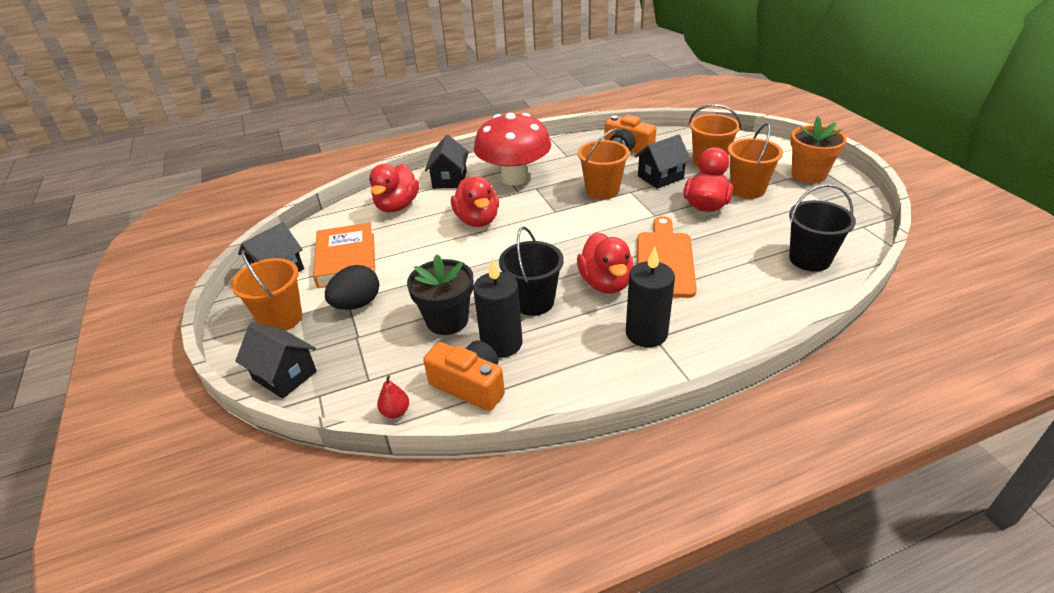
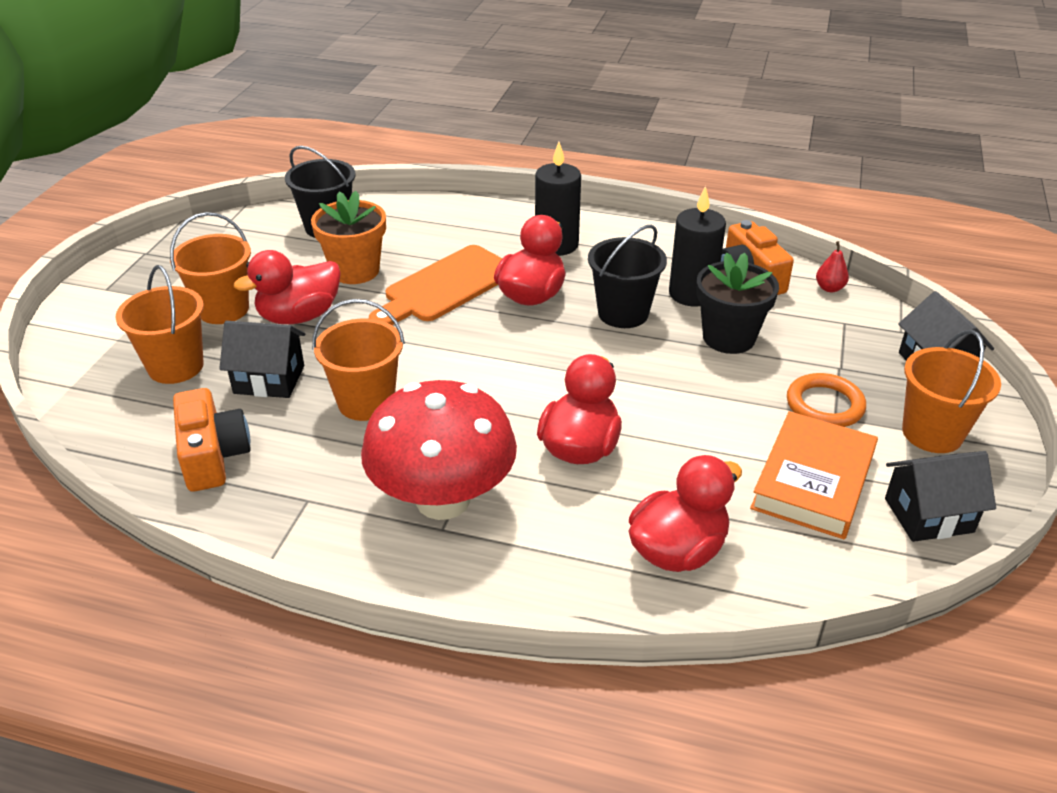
camera: 145 degrees left, 0 degrees up
(357, 304) = (824, 405): black egg -> orange ring
(449, 179) = (543, 564): black house -> none
(808, 175) = (132, 290): orange flower pot -> orange flower pot (355, 271)

